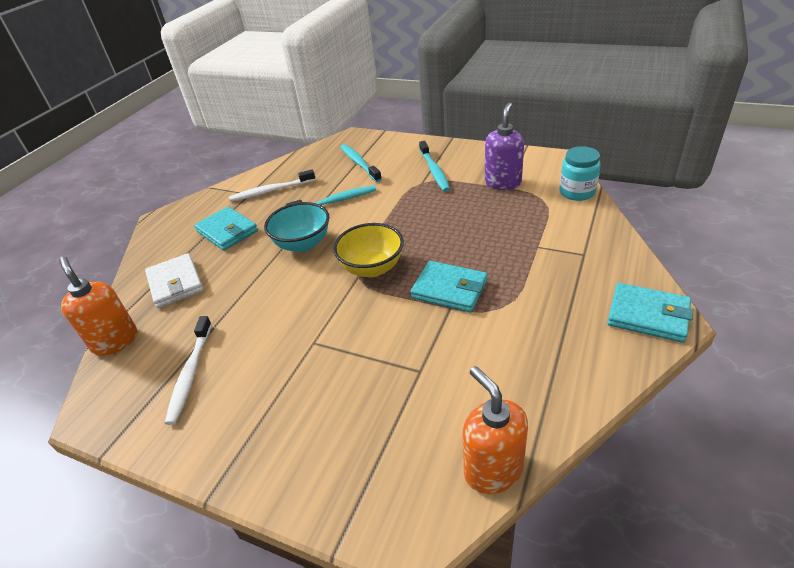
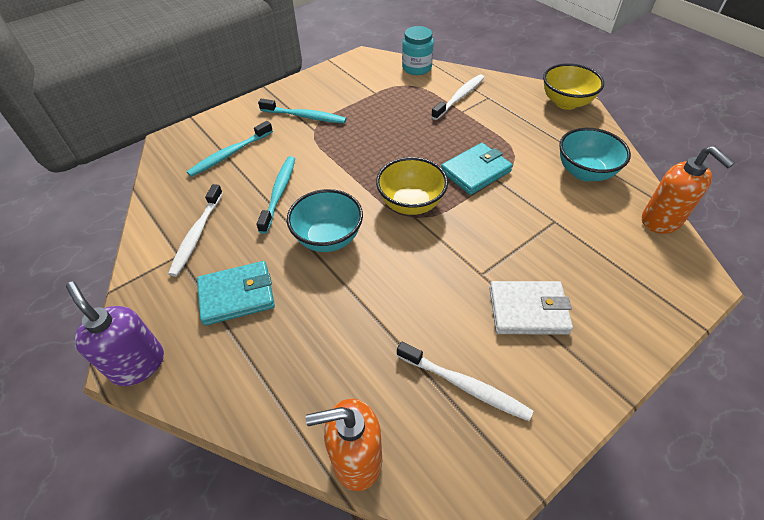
camera: 65 degrees left, 10 degrees up
(175, 283) = (294, 370): white wallet -> white wallet (528, 310)
(359, 163) = (230, 154): turquoise toothbrush -> turquoise toothbrush turned 45 degrees counterclockwise
(492, 469) = (661, 221): orange soap dispenser -> orange soap dispenser turned 120 degrees counterclockwise
(503, 183) = (366, 92): purple soap dispenser -> purple soap dispenser (138, 364)
(524, 372) = (585, 172): none -> turquoise bowl
(559, 236) = (459, 97): none -> white toothbrush
(648, 315) = (566, 103): turquoise wallet -> yellow bowl

